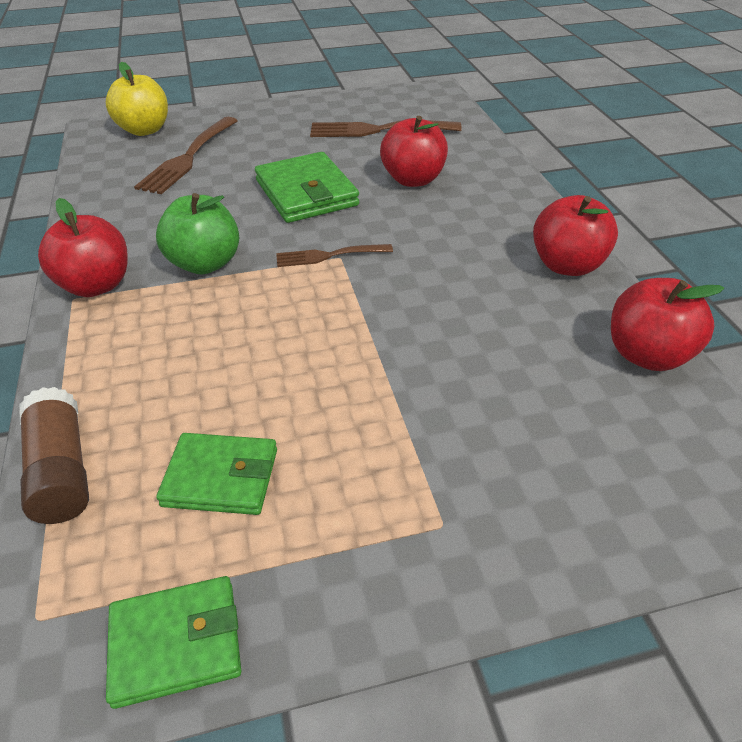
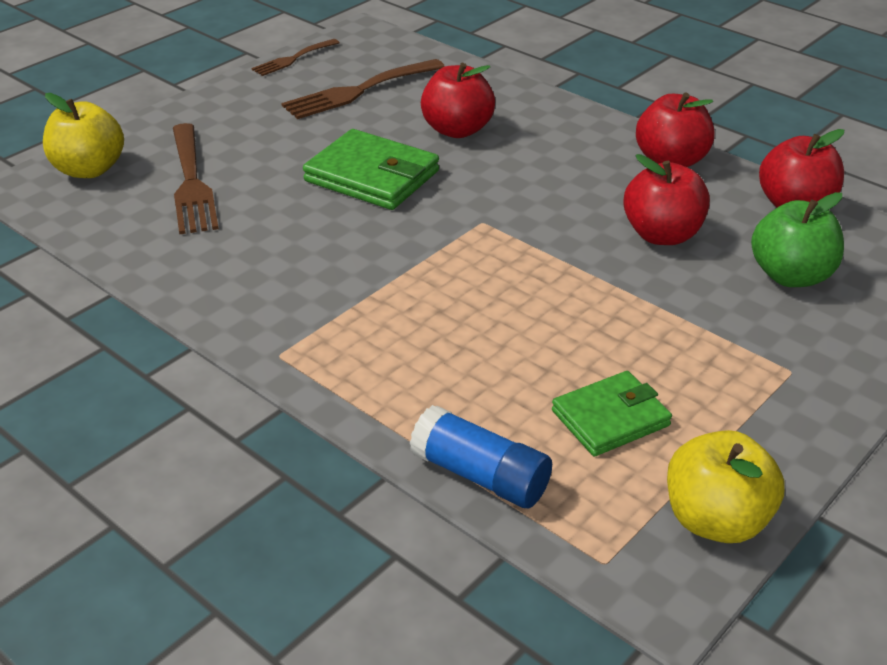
camera: 35 degrees left, 5 degrees down
(61, 470) = (480, 475): brown glue stick -> blue glue stick
(96, 285) = (284, 335): red apple -> red apple (662, 235)
(176, 643) = (716, 520): green wallet -> yellow apple
(205, 263) = (364, 274): green apple -> green apple (790, 276)
(328, 256) = (470, 225): brown fork -> brown fork (293, 59)

